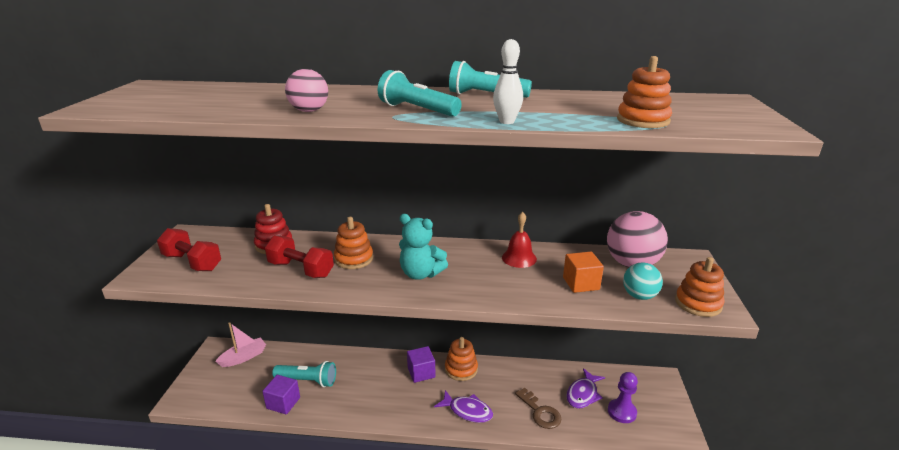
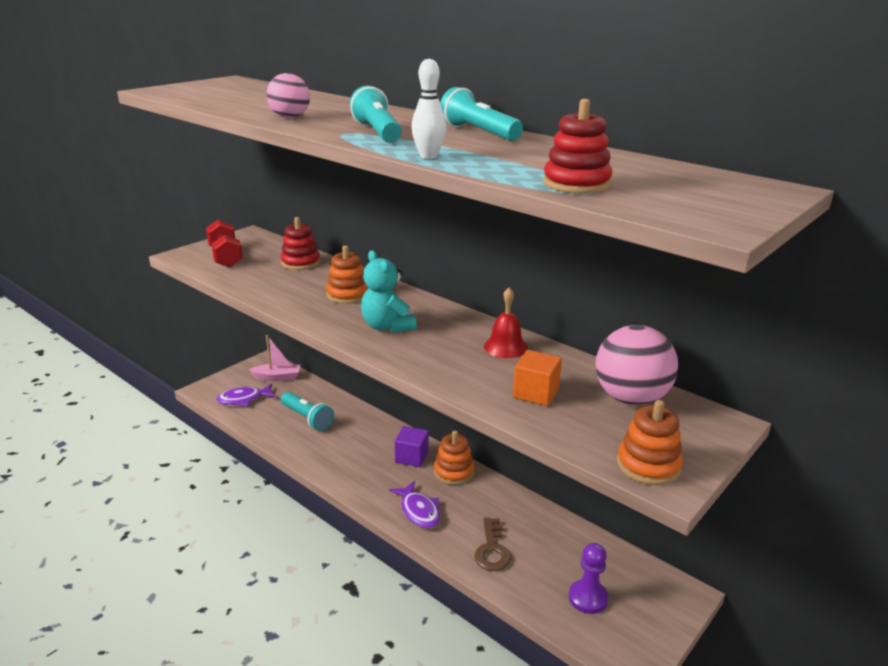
camera: 35 degrees right, 0 degrees up
(283, 403) = (271, 427): purple cube -> none
(301, 269) = (294, 288): red dumbbell -> none
(583, 394) = (561, 558): purple fish -> purple fish (243, 399)
(639, 296) = (585, 429): turquoise ball -> none
(643, 120) = (576, 184): orange stacking toy -> red stacking toy

